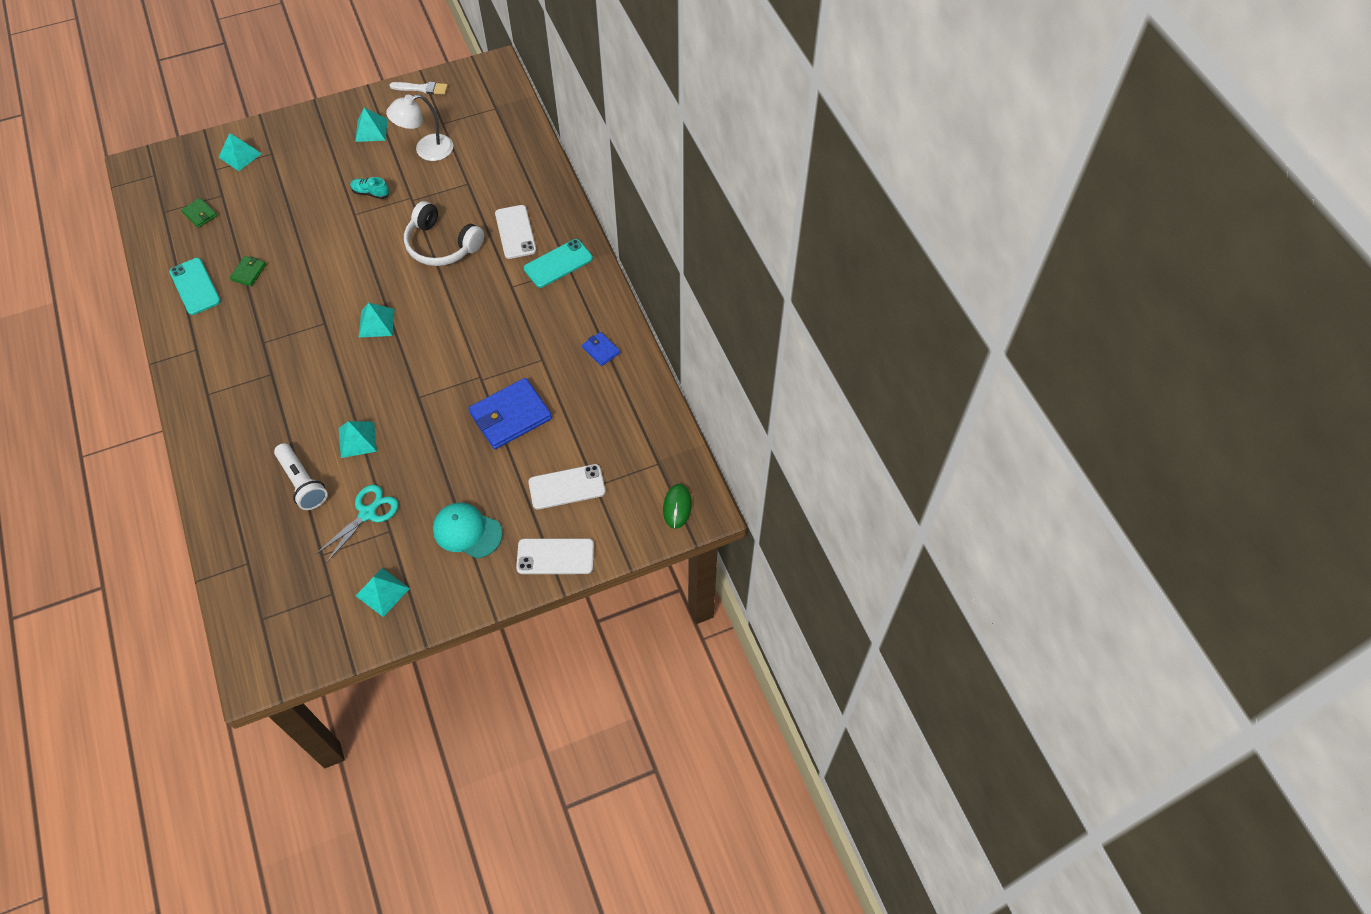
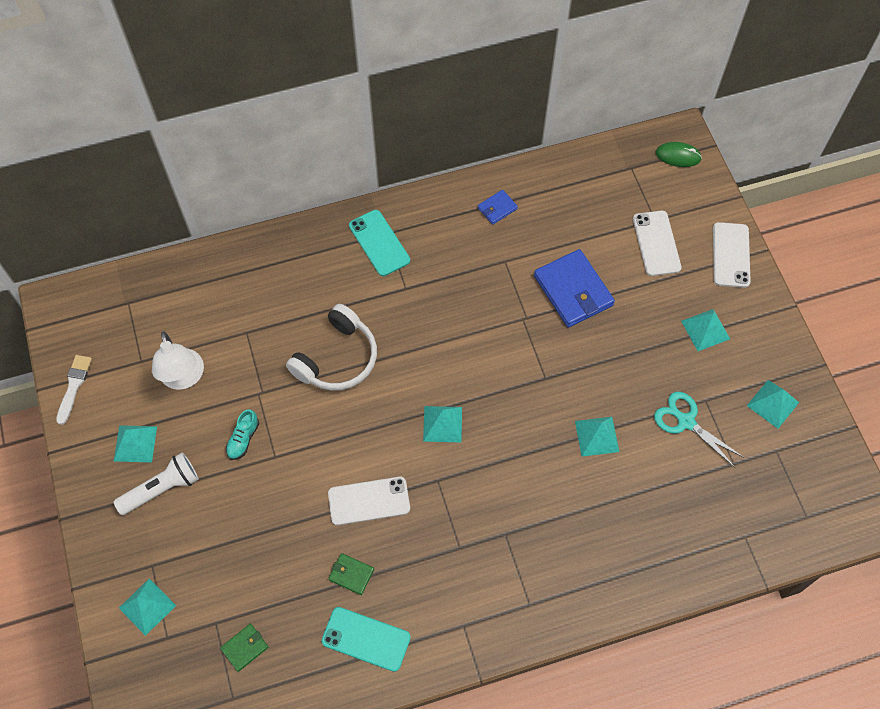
camera: 85 degrees left, 5 degrees up
(195, 286) = (366, 639): turquoise phone -> turquoise phone turned 45 degrees clockwise
(302, 483) = (649, 488): white flashlight -> white flashlight (162, 489)
(467, 531) = (705, 329): turquoise cap -> turquoise pyramid
(515, 232) = (328, 283): white phone -> white phone (369, 501)

